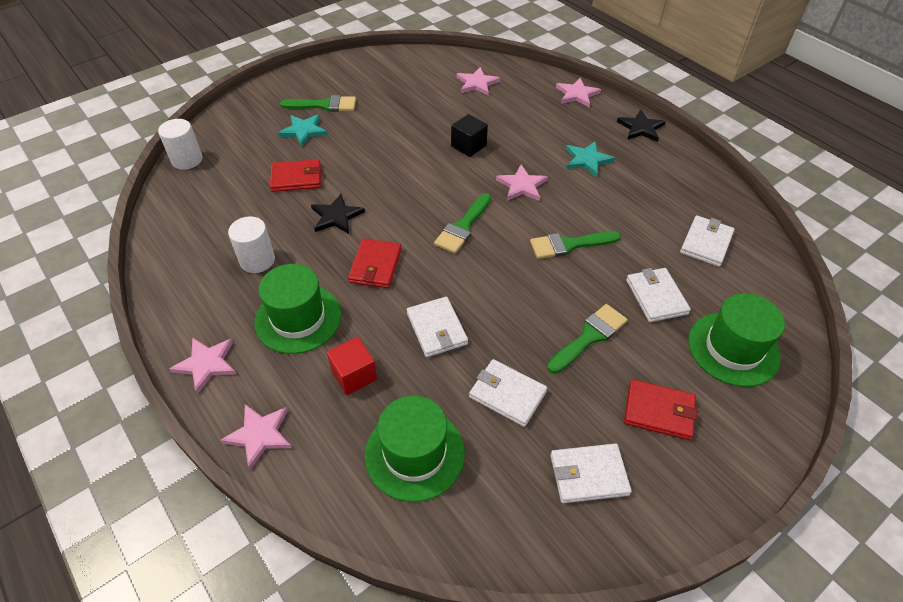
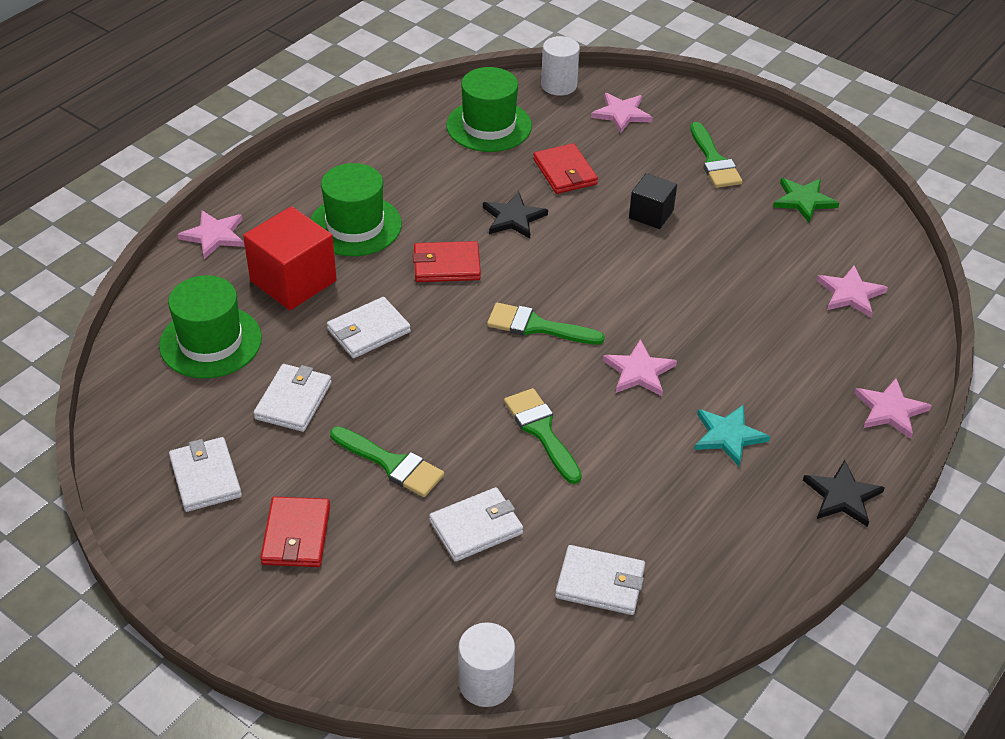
camera: 75 degrees right, 5 degrees down
(206, 364) = (284, 181): pink star -> pink star (621, 114)
(257, 260) = (425, 177): white cylinder -> white cylinder (486, 683)
(304, 131) = (653, 156): turquoise star -> none
(354, 375) = (293, 281): red cube -> red cube, size x1.70
(384, 79) = (804, 201): none -> green star
(468, 146) = (698, 307): black cube -> black cube (651, 214)
(733, 349) = (409, 611): green hat -> green hat (489, 126)

